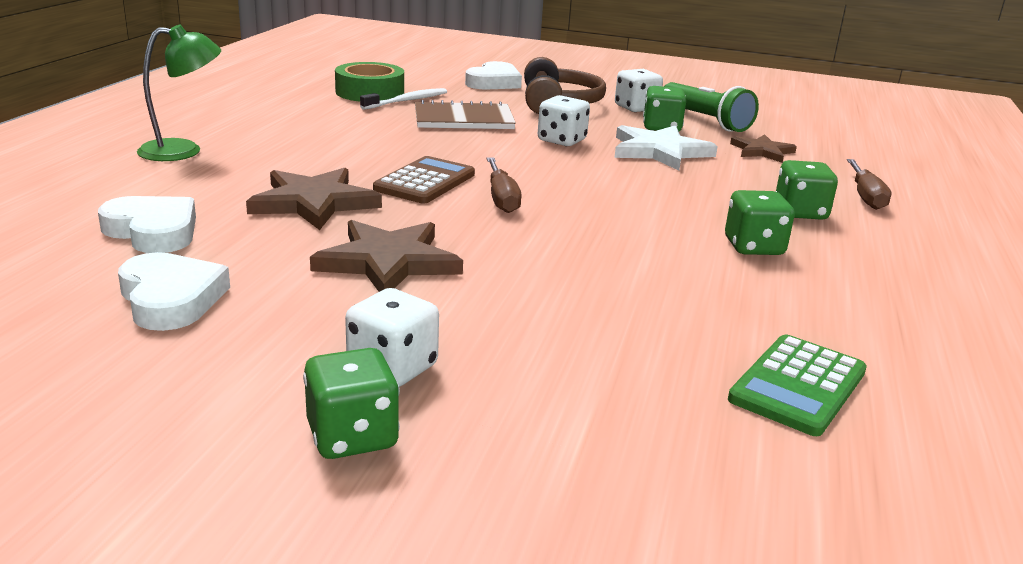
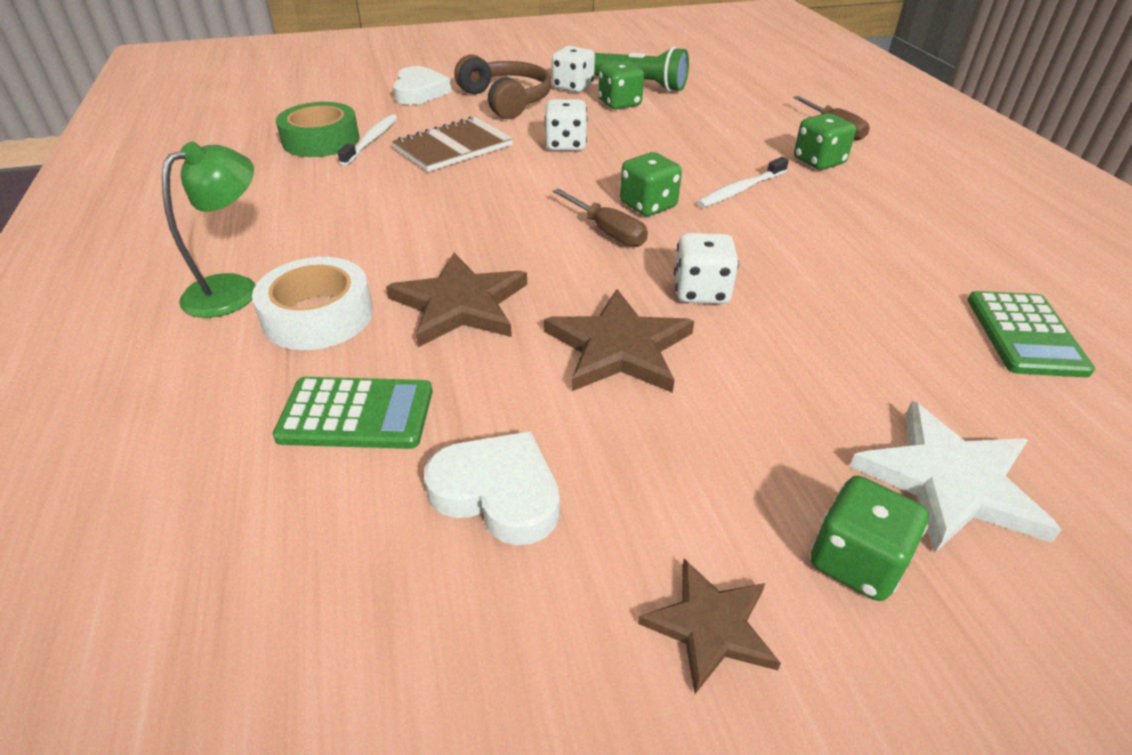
camera: 30 degrees left, 15 degrees up
(153, 231) = (356, 414): white heart -> green calculator
(211, 179) = (318, 316): none -> white tape
(392, 368) = (782, 468): white dice -> white dice (701, 291)
(425, 182) = (521, 237): brown calculator -> none
(659, 151) = (651, 131): white star -> white star (950, 482)
(676, 208) = (740, 190): none -> white toothbrush
(753, 247) = (836, 210): green dice -> green dice (648, 205)
(762, 151) = (717, 105): brown star -> brown star (710, 626)

